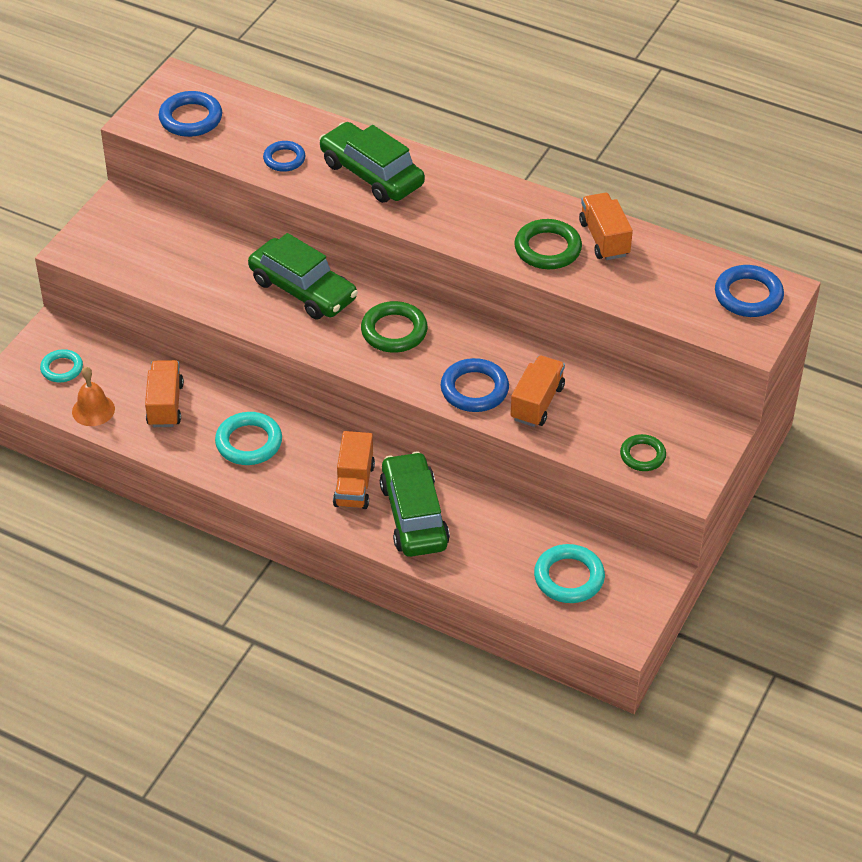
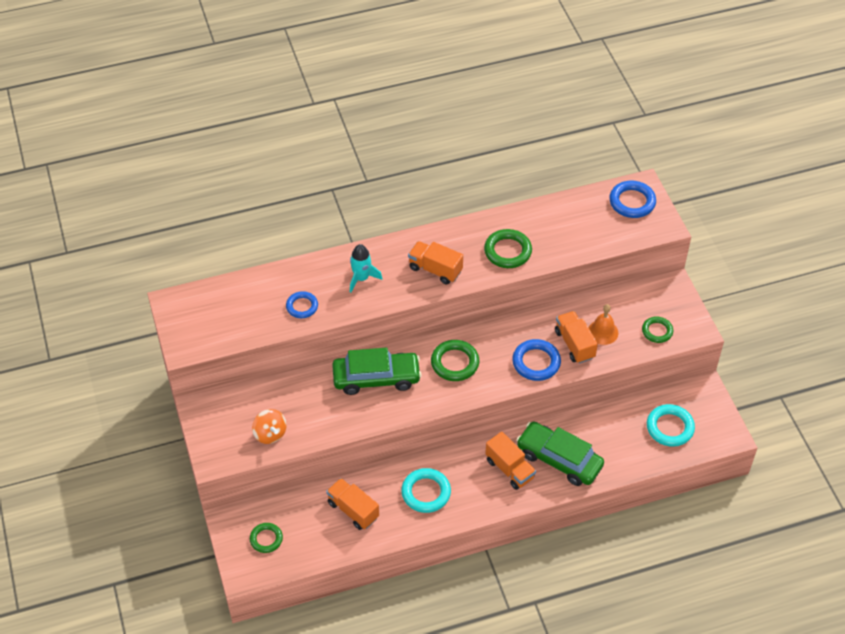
camera: 45 degrees left, 5 degrees up
(62, 368) = (266, 539): turquoise ring -> green ring
(93, 410) = (317, 548): orange bell -> orange bell (602, 332)
(147, 264) = (270, 434): none -> orange spinning top
(191, 118) = (214, 322): blue ring -> none
(371, 174) = (361, 278): green car -> turquoise rocket
(604, 239) = (527, 223): orange truck -> orange truck (435, 269)

